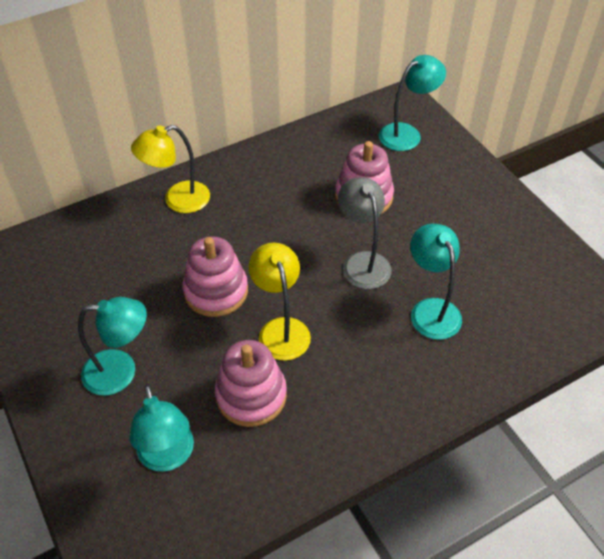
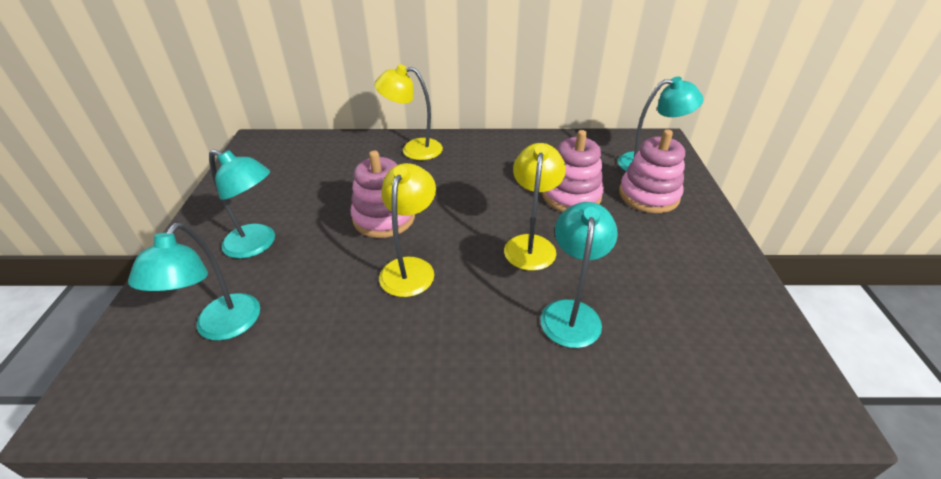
camera: 30 degrees right, 10 degrees down
(251, 395) = (335, 310): pink stacking toy -> pink stacking toy (648, 195)
(362, 262) = (530, 244): grey lamp -> yellow lamp

